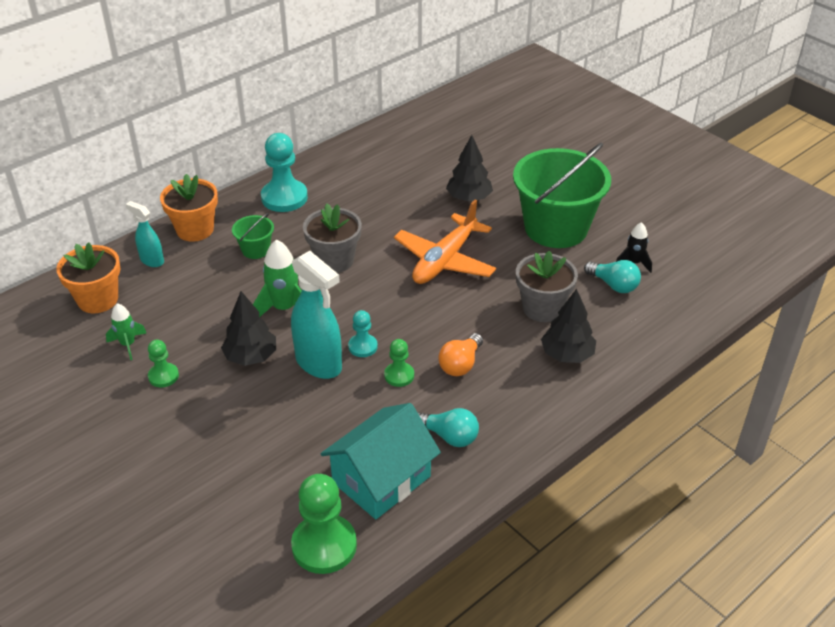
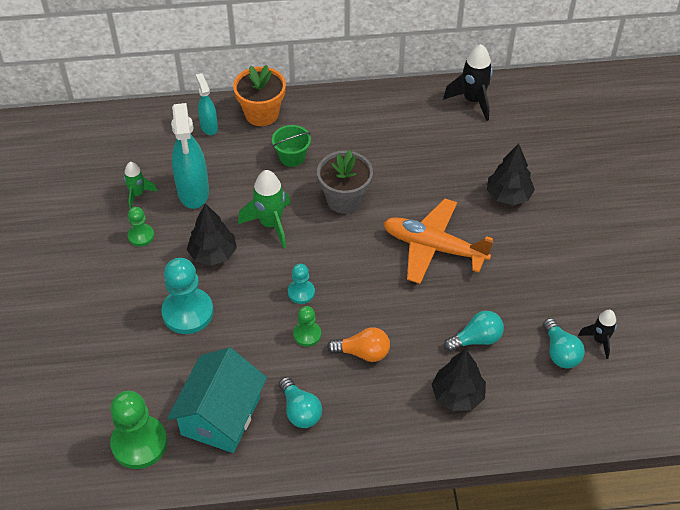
camera: 35 degrees right, 10 degrees up
(98, 300) = (146, 143): orange flower pot -> none
(284, 197) = (354, 117): turquoise pawn -> turquoise pawn (188, 312)
(319, 364) = (256, 289): turquoise spray bottle -> turquoise spray bottle (193, 192)
(376, 146) = (473, 100): none -> black rocket
(381, 479) = (221, 415): turquoise house -> turquoise house turned 60 degrees counterclockwise
(445, 260) = (434, 247): orange plane -> orange plane turned 45 degrees clockwise
(460, 364) = (363, 352): orange light bulb -> orange light bulb turned 150 degrees counterclockwise
(542, 308) = (476, 339): grey flower pot -> turquoise light bulb
(556, 228) = (560, 266): green bucket -> none

